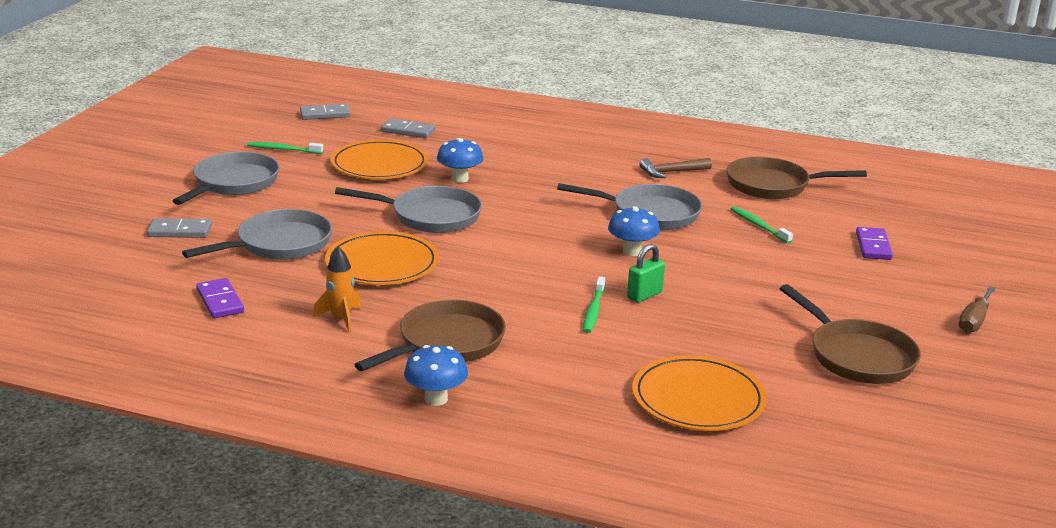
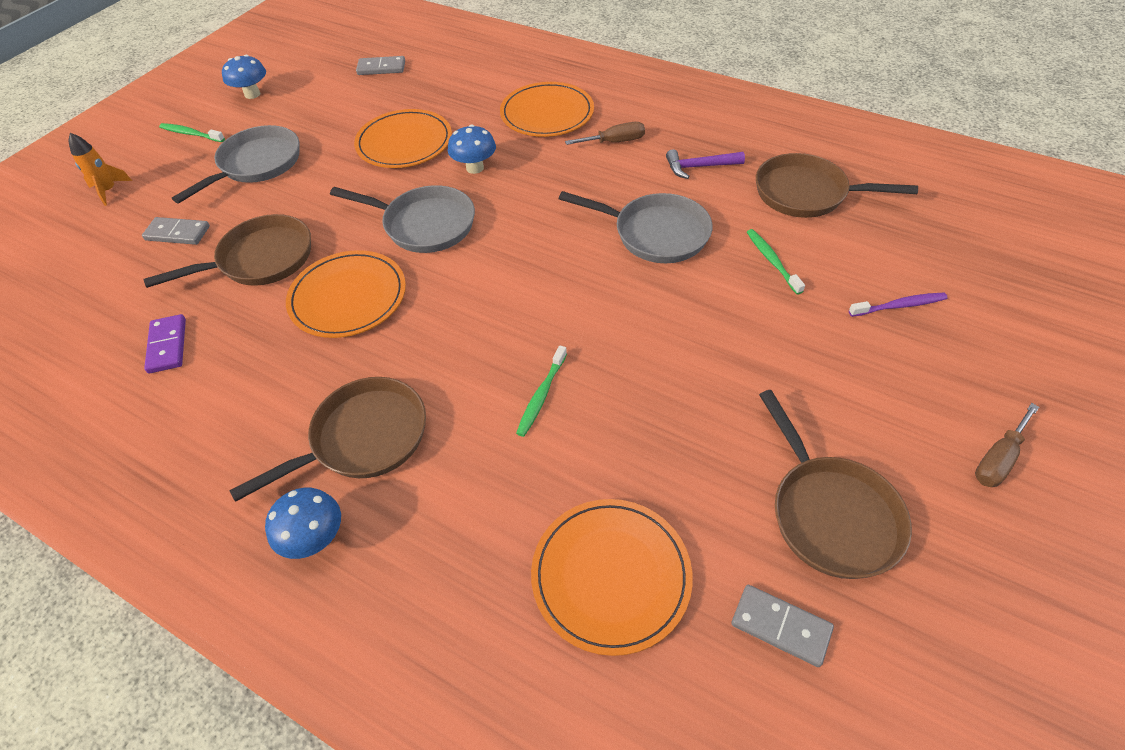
camera: 15 degrees right, 25 degrees up
(279, 244) = (260, 259): grey pan -> brown pan
(283, 149) = (322, 117): green toothbrush -> green toothbrush (191, 134)
(341, 318) = (272, 385): orange rocket -> orange rocket (109, 191)
(408, 131) = (451, 94): grey domino -> grey domino (780, 626)
(512, 142) = (547, 113): none -> orange plate
(586, 158) = (615, 142): none -> brown screwdriver
(632, 251) = (616, 296): blue mushroom -> blue mushroom (252, 94)
(644, 295) = (606, 373): green padlock -> none
(671, 172) = (699, 167): brown hammer -> purple hammer
(873, 246) = (899, 306): purple domino -> purple toothbrush

